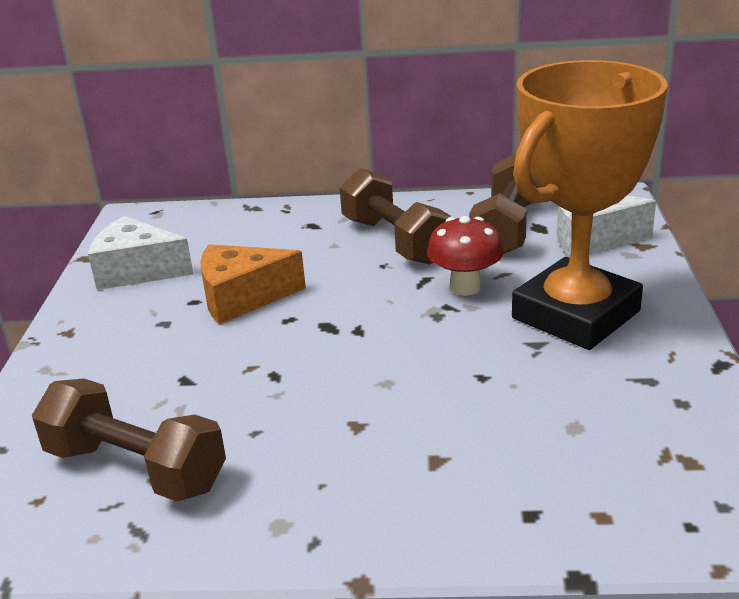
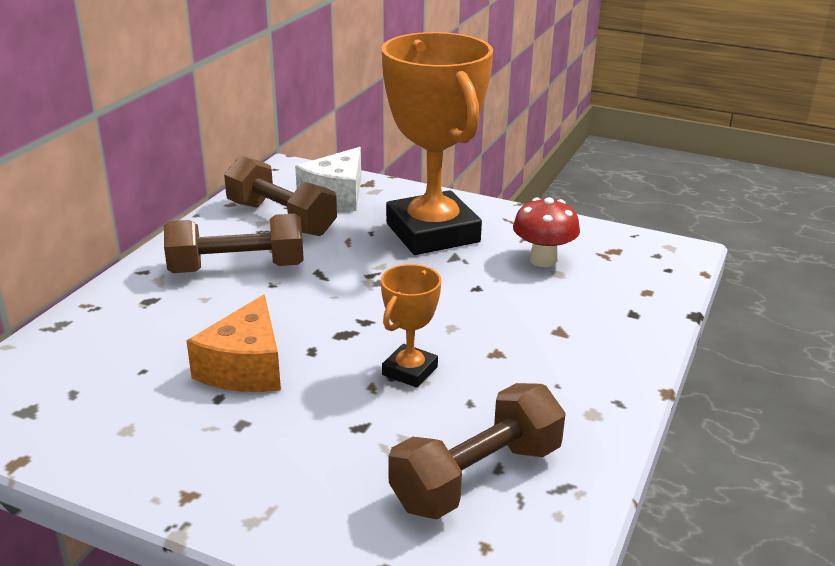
camera: 70 degrees left, 0 degrees up
(137, 271) = (104, 425): white cheese -> none
(288, 380) = (410, 371): none -> orange trophy
(465, 287) = (350, 260): red mushroom -> red mushroom (543, 260)

